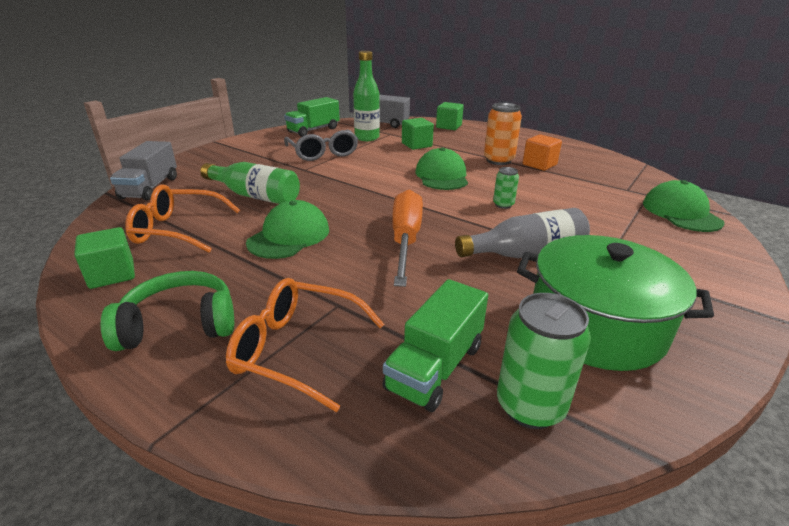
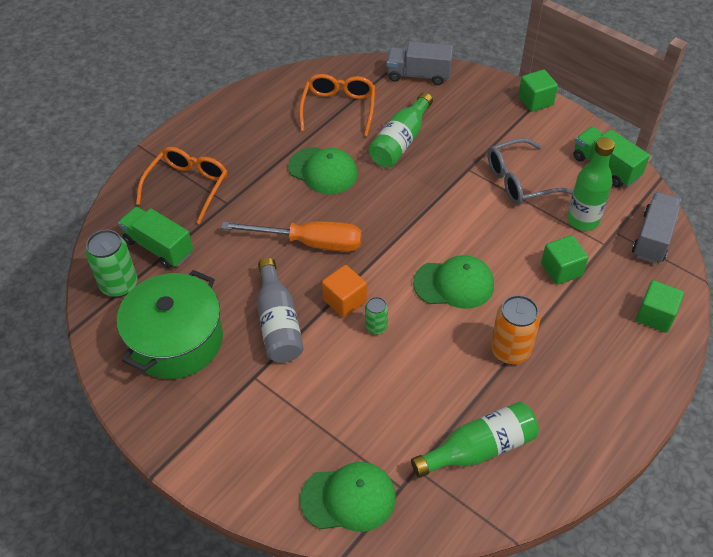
camera: 95 degrees right, 20 degrees up
(112, 274) = (279, 93): green cube -> green cube (535, 101)
(179, 324) = (221, 135): green headphones -> none
(539, 164) = (498, 394): orange cube -> orange cube (344, 300)
(589, 170) = (479, 448): none -> green bottle

